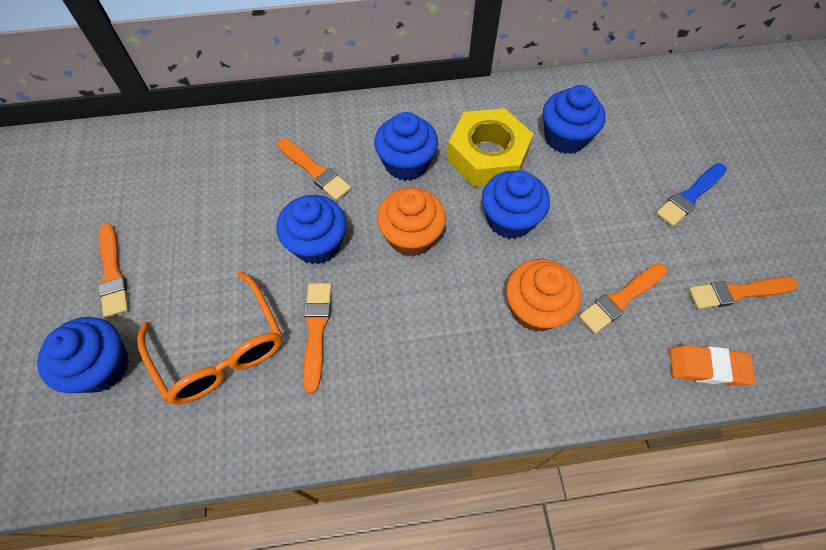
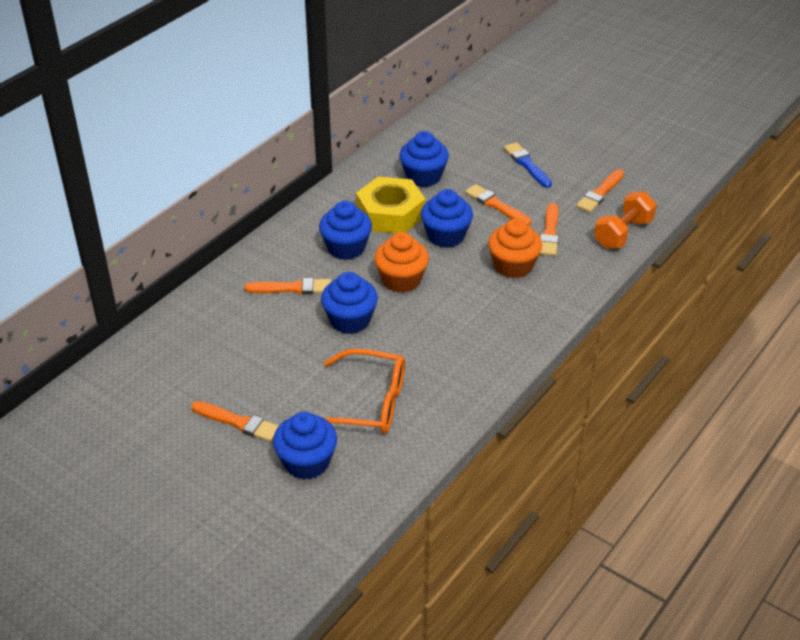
camera: 45 degrees left, 20 degrees down
(316, 330) = (410, 356): orange brush -> orange brush (496, 205)
(690, 196) = (527, 164): blue brush -> blue brush turned 150 degrees clockwise
(707, 367) = (623, 233): orange eraser -> orange dumbbell

